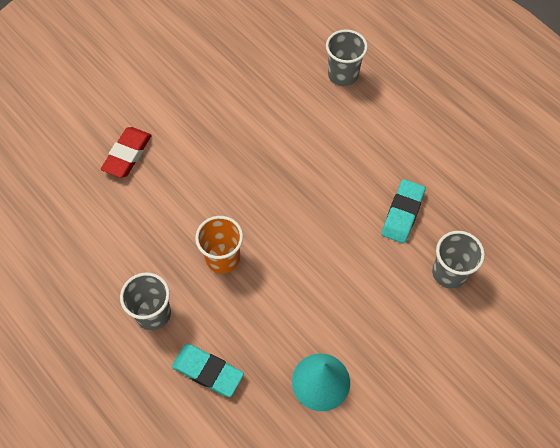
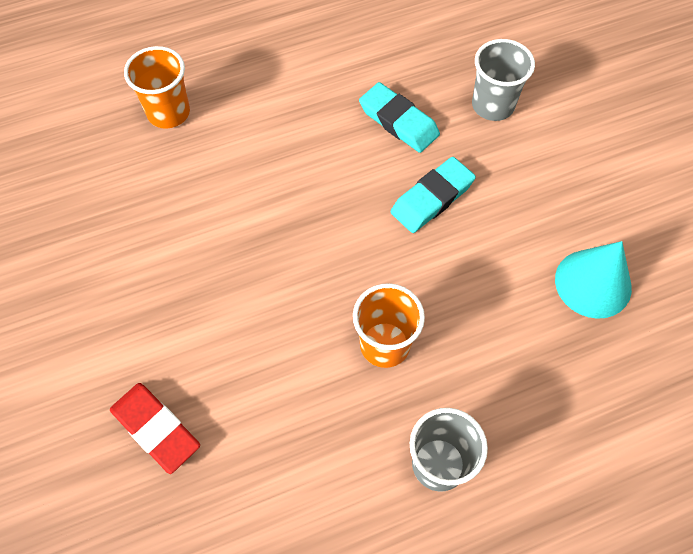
camera: 70 degrees left, 0 degrees up
(207, 371) = (546, 414): turquoise eraser -> turquoise eraser (432, 198)
(343, 75) = (168, 113): grey cup -> orange cup

